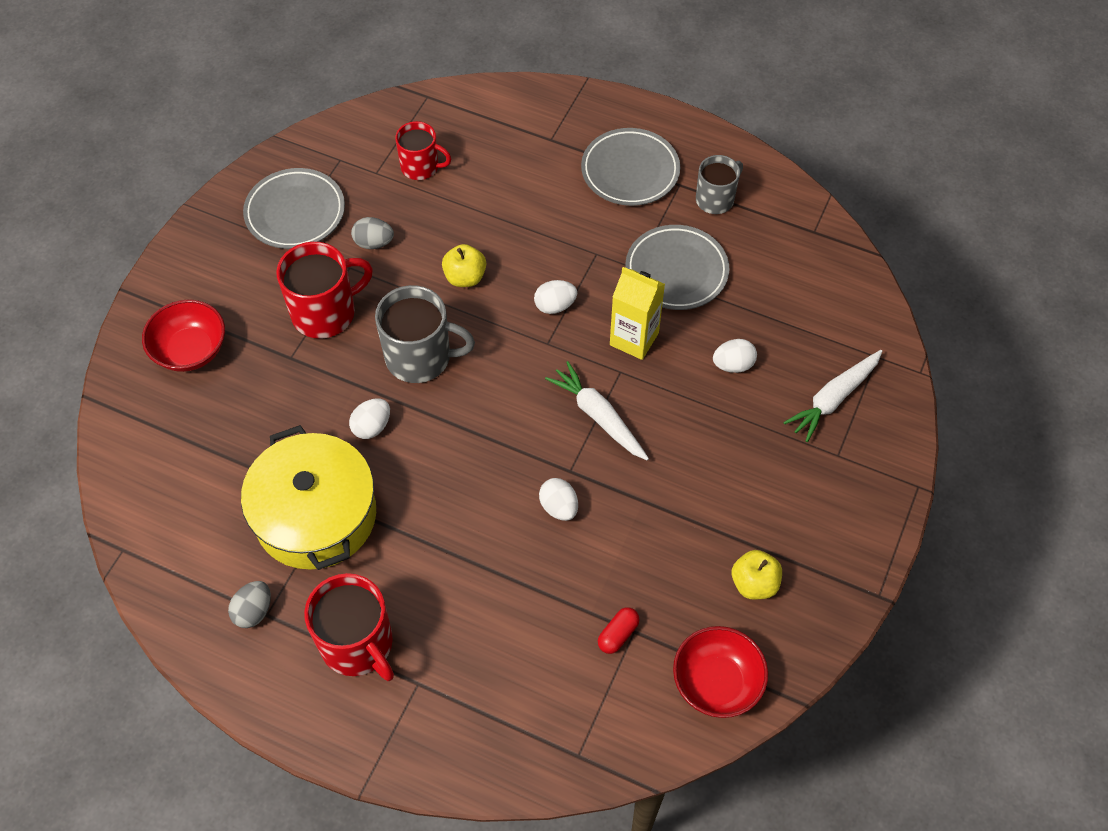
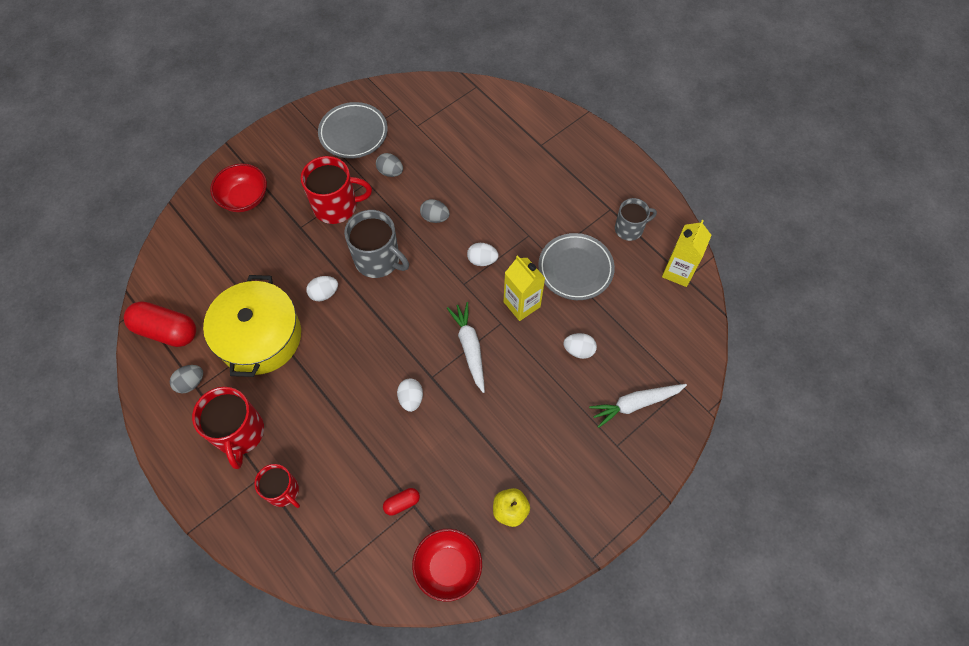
camera: 25 degrees right, 5 degrees up
(179, 560) = (166, 330): none -> red capsule
(421, 167) = (447, 132): red mug -> red mug (283, 491)
(465, 277) = (435, 217): yellow apple -> grey egg
(630, 171) = (581, 187): grey plate -> none
(800, 227) = (678, 271): none -> yellow carton

